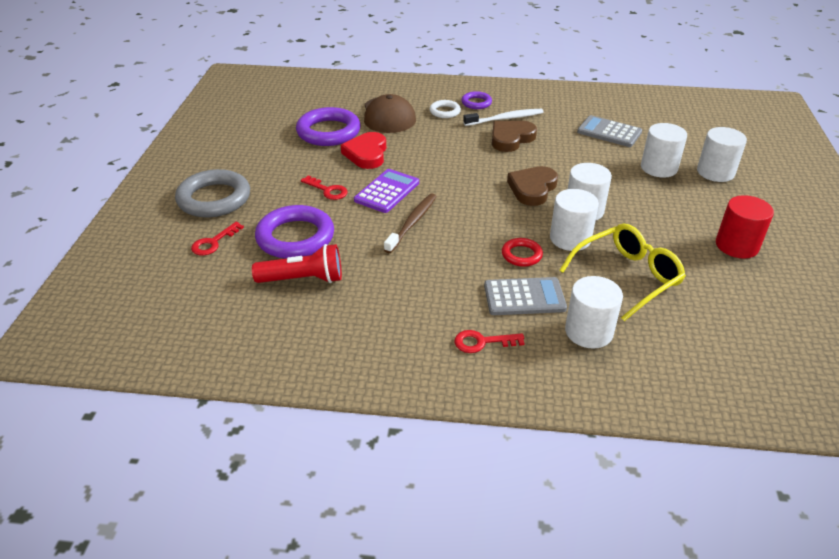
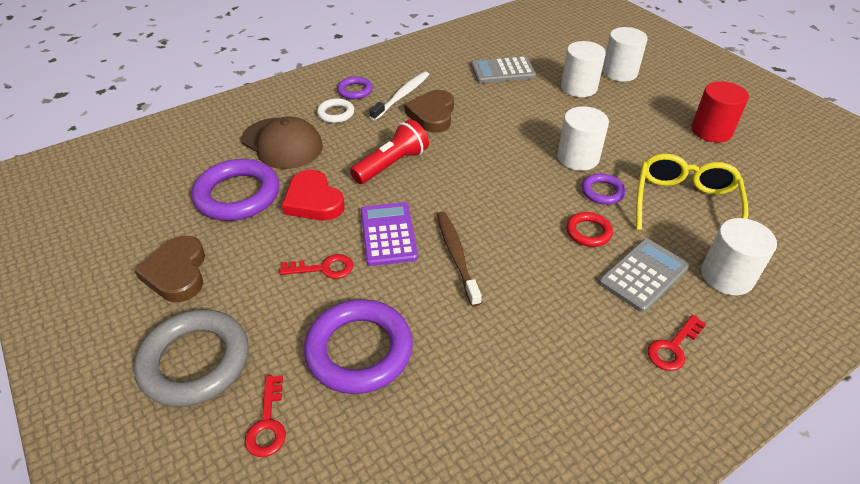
camera: 40 degrees left, 5 degrees up
(303, 279) = (432, 398): red flashlight -> red flashlight (391, 164)
(532, 189) = (513, 158): brown heart -> brown heart (177, 273)
(570, 238) = (602, 192): white cylinder -> purple ring

